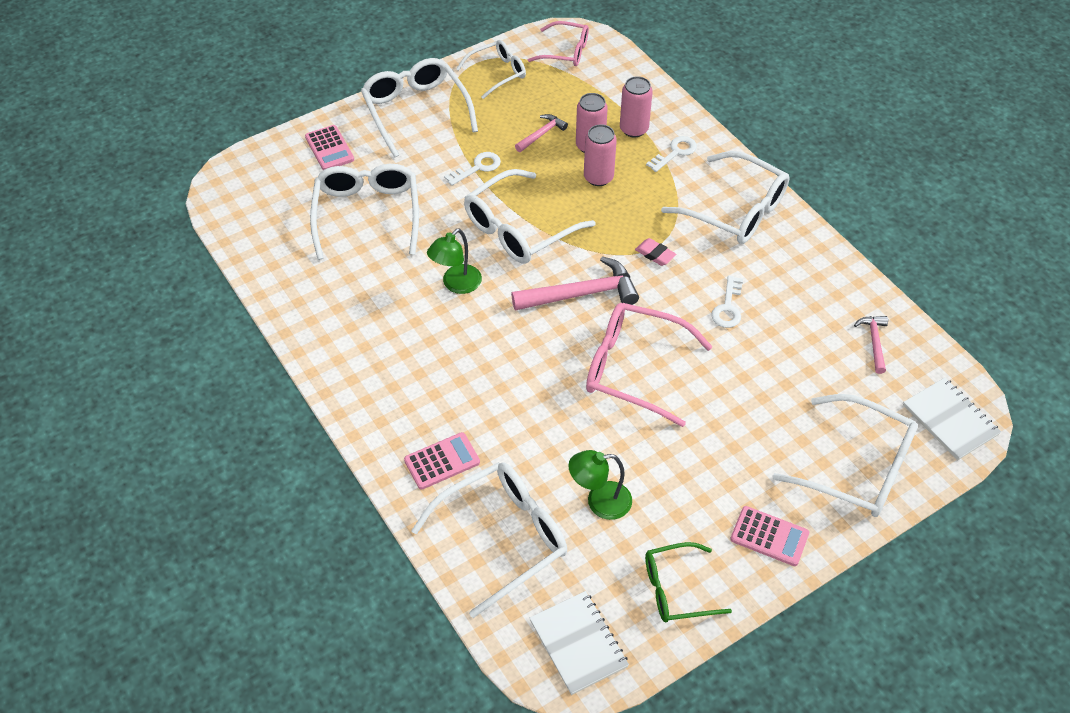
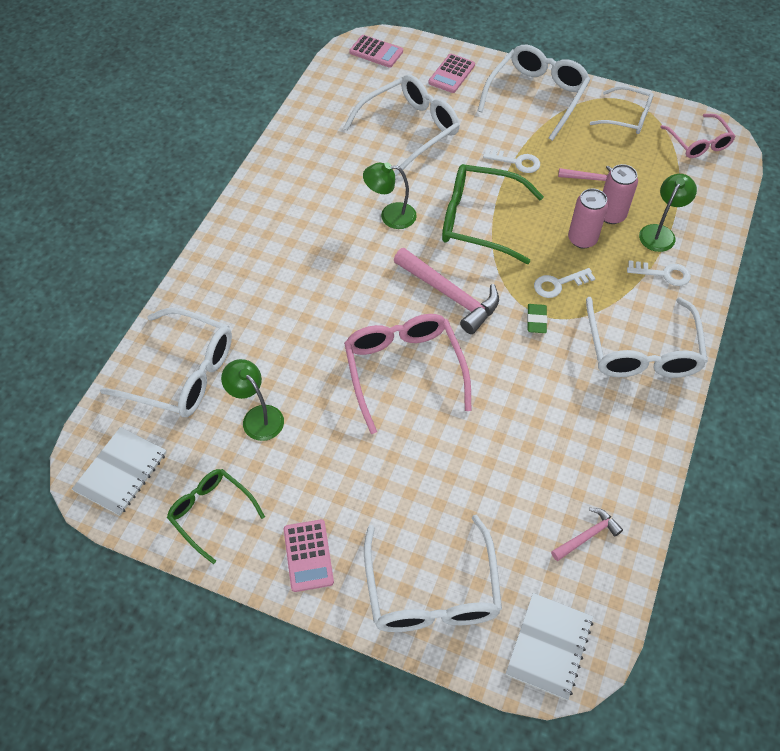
camera: 55 degrees right, 5 degrees up
(442, 461) = (223, 299): pink calculator -> pink calculator (376, 52)
(518, 229) = (479, 220): white glasses -> green glasses
(634, 129) = (660, 233): pink can -> green lamp
(655, 254) = (536, 320): pink eraser -> green eraser
(728, 307) = (526, 401): white key -> white key (558, 284)

